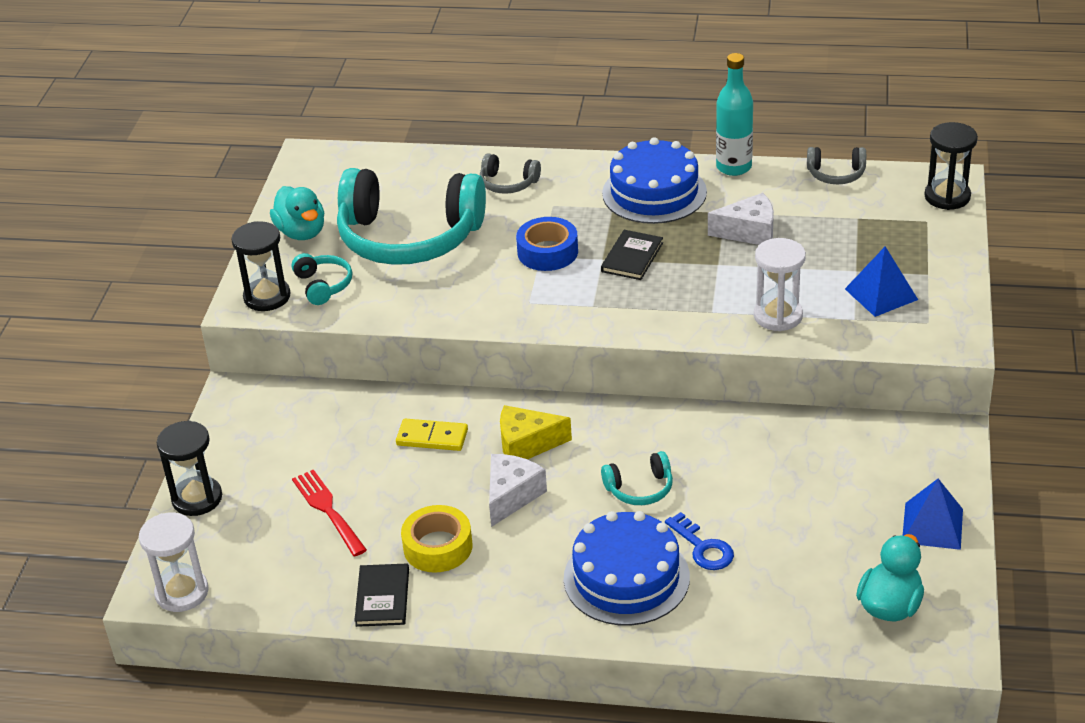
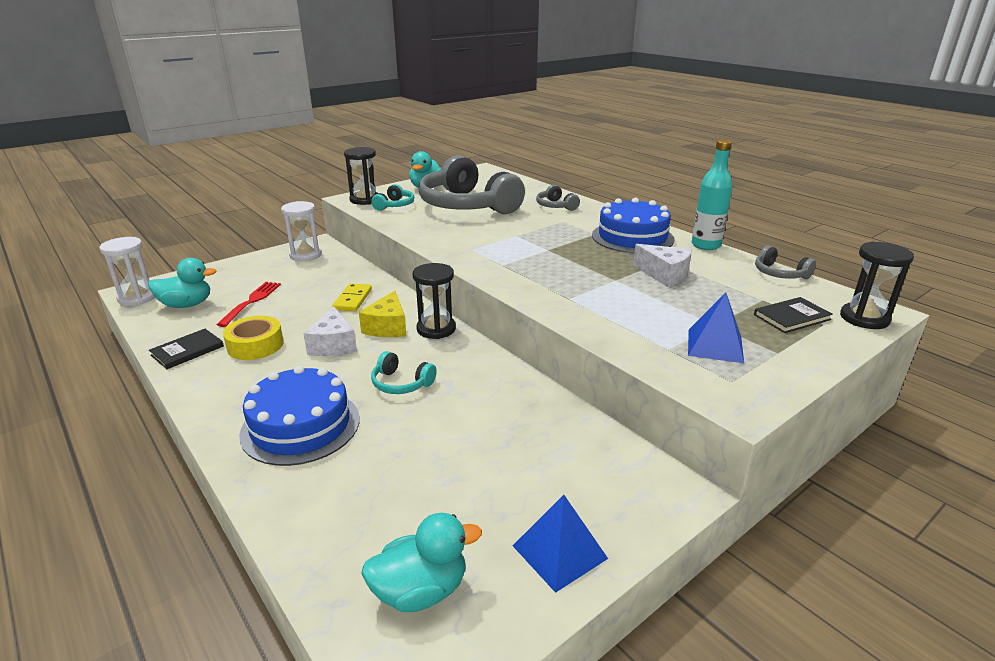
camera: 40 degrees right, 10 degrees down
(197, 498) = (222, 269): black hourglass -> black hourglass (436, 329)
(262, 561) = (187, 305): none -> turquoise duck
(409, 237) = (467, 205): turquoise headphones -> grey headphones
(432, 437) = (352, 299): yellow domino -> yellow domino turned 45 degrees clockwise
(511, 496) = (333, 345): white cheese -> white cheese turned 105 degrees clockwise
(526, 444) = (387, 327): yellow cheese -> yellow cheese turned 120 degrees counterclockwise
(547, 252) = (523, 235): blue tape -> none
(632, 257) = (566, 256): black book -> black book (791, 317)
(703, 547) = (373, 441): blue key -> none
(778, 316) = (611, 320): white hourglass -> white hourglass (305, 255)

